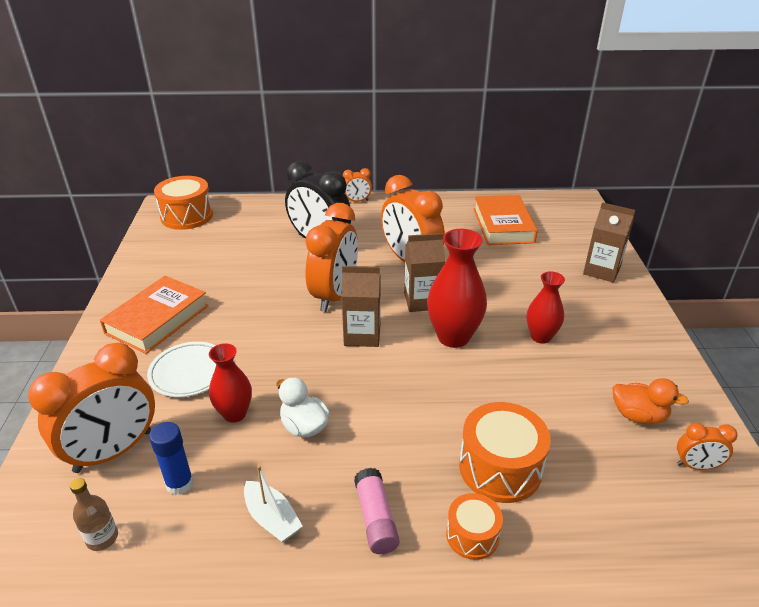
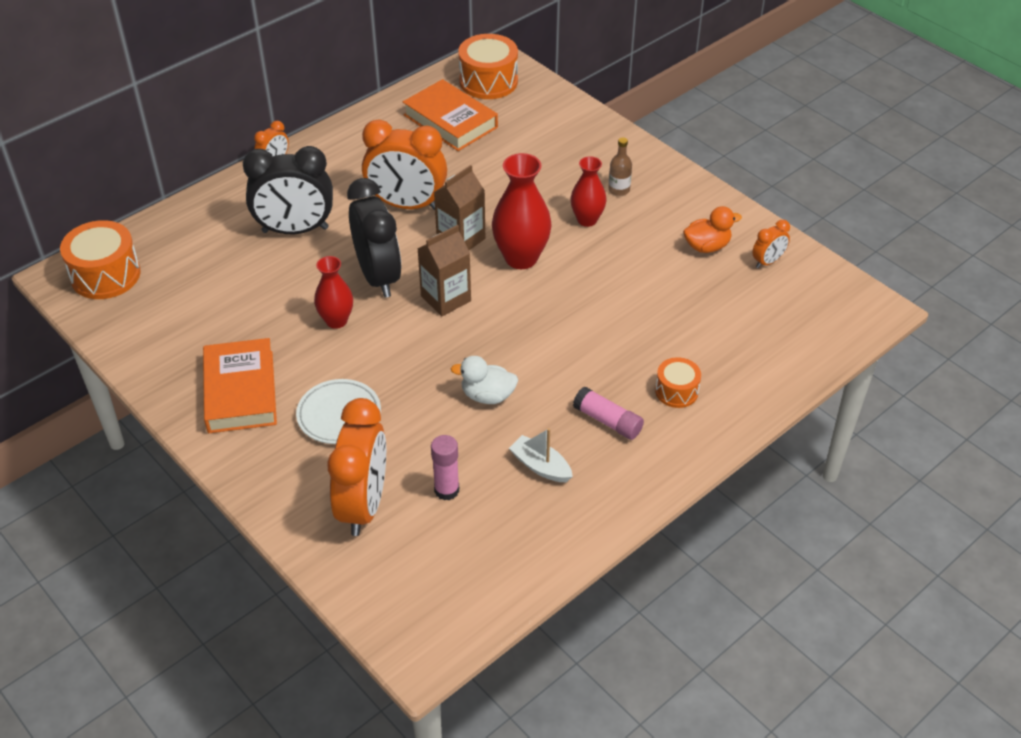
camera: 40 degrees left, 10 degrees up
(102, 538) = (439, 555): brown bottle -> brown bottle (619, 190)
(179, 483) = (446, 490): blue glue stick -> pink glue stick
(234, 414) = (422, 420): red vase -> red vase (336, 321)
(272, 518) = (540, 466): white boat -> white boat turned 150 degrees counterclockwise
(334, 296) = (378, 276): orange clock -> black clock
(500, 468) = (652, 338): orange drum -> orange drum (488, 81)
(601, 270) = (578, 129): brown carton -> none

